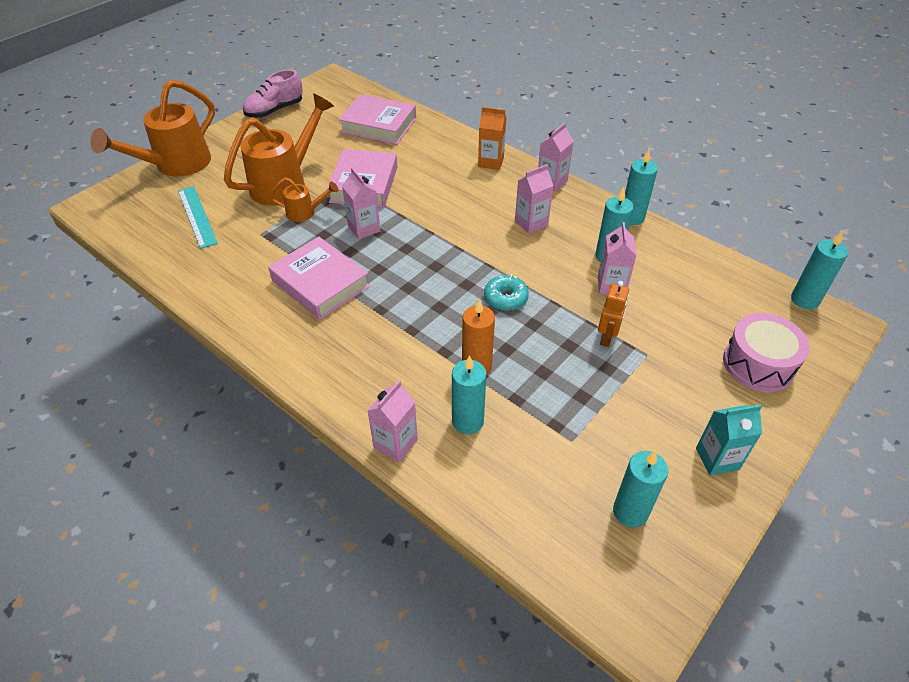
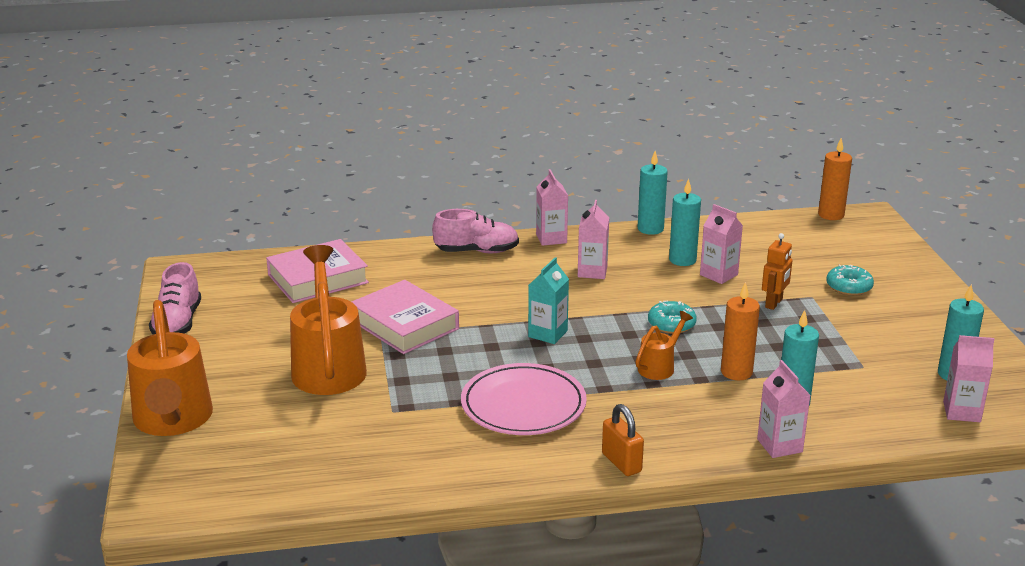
camera: 50 degrees left, 20 degrees down
(197, 216) = (299, 439): turquoise ruler -> none
(293, 366) = (621, 463): none -> orange padlock
(305, 213) = (398, 373): orange watering can -> orange watering can (659, 367)
(320, 283) = (523, 405): pink book -> pink plate
(364, 229) = (475, 352): pink carton -> pink carton (961, 412)
(491, 162) = (477, 251): orange carton -> pink shoe
(607, 337) = (774, 303): orange robot -> orange robot turned 60 degrees clockwise
(694, 369) = (849, 287): none -> turquoise donut
(717, 459) = (940, 320): turquoise carton -> turquoise carton (548, 334)
(758, 364) = (871, 262): pink drum -> none
(804, 300) = (831, 215): turquoise candle -> orange candle

